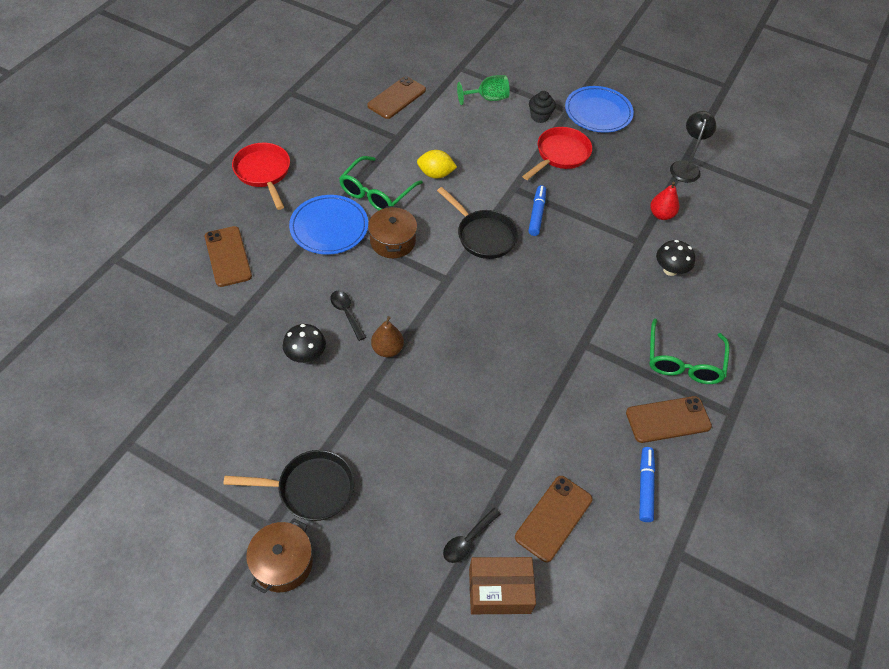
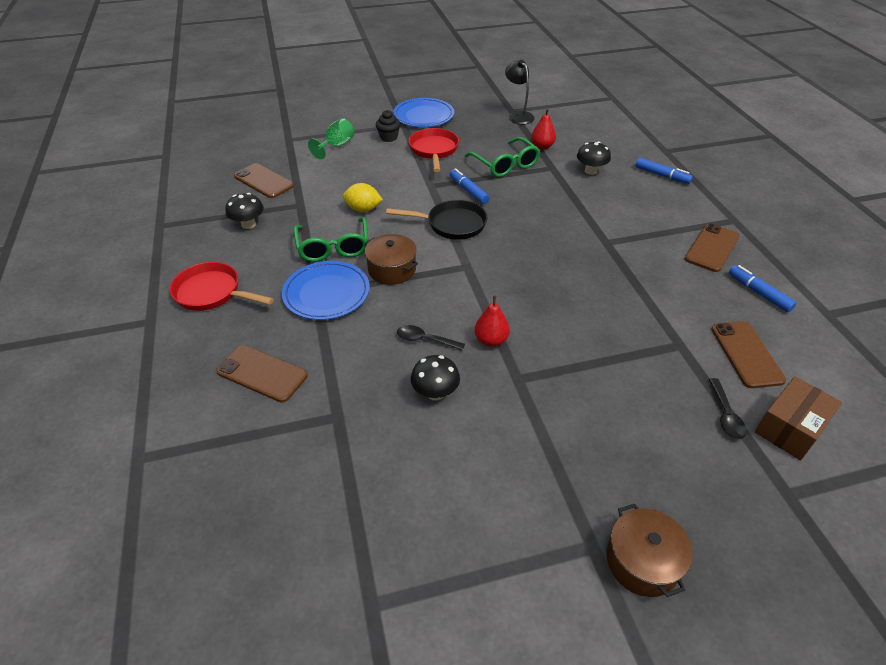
camera: 40 degrees left, 10 degrees down
(311, 489) = (579, 484): black pan -> none
(344, 131) = (248, 224): none -> black mushroom
(387, 349) = (491, 340): brown pear -> red pear
(397, 98) = (264, 181): brown phone -> brown phone turned 45 degrees counterclockwise
(435, 174) = (363, 209): yellow lemon -> yellow lemon turned 45 degrees clockwise
(683, 361) = (671, 212): green glasses -> green glasses (505, 165)
(732, 322) = (662, 175): none -> blue marker

